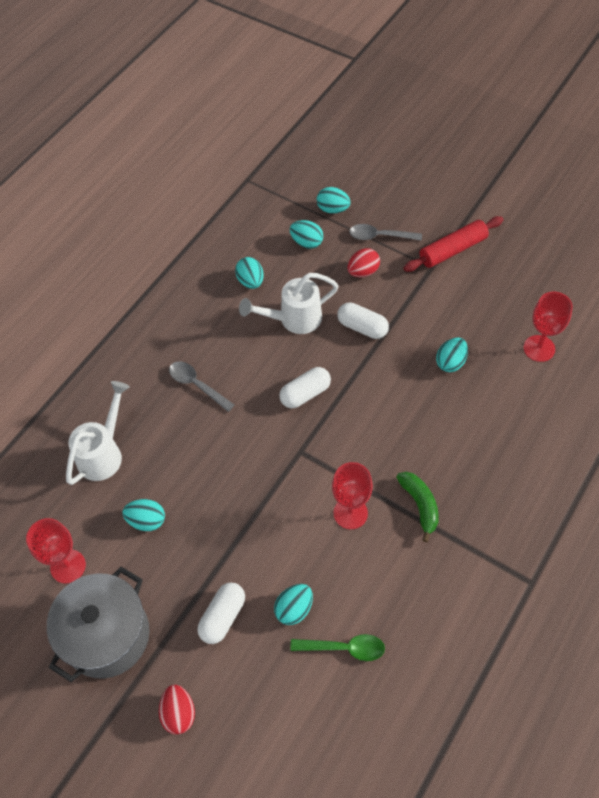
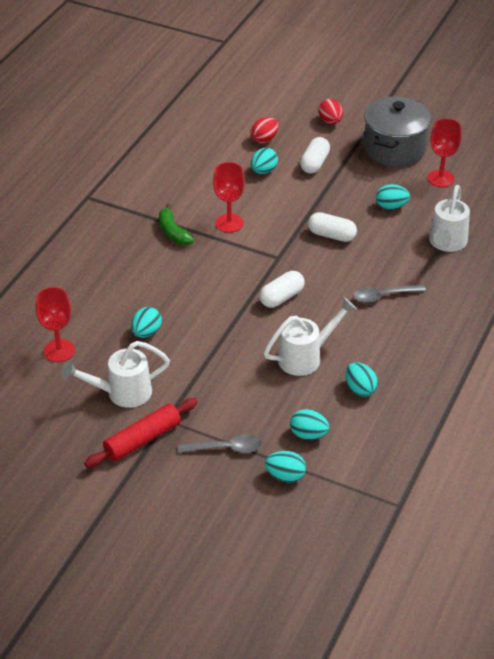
camera: 170 degrees right, 15 degrees down
(197, 385) = (384, 296): grey spoon -> grey spoon turned 135 degrees clockwise
(344, 648) = (224, 156): green spoon -> none
(362, 327) = (235, 355): white capsule -> white capsule (331, 235)
(363, 272) = (241, 408): red egg -> red egg (264, 139)
(473, 296) = (121, 393): none -> white watering can

